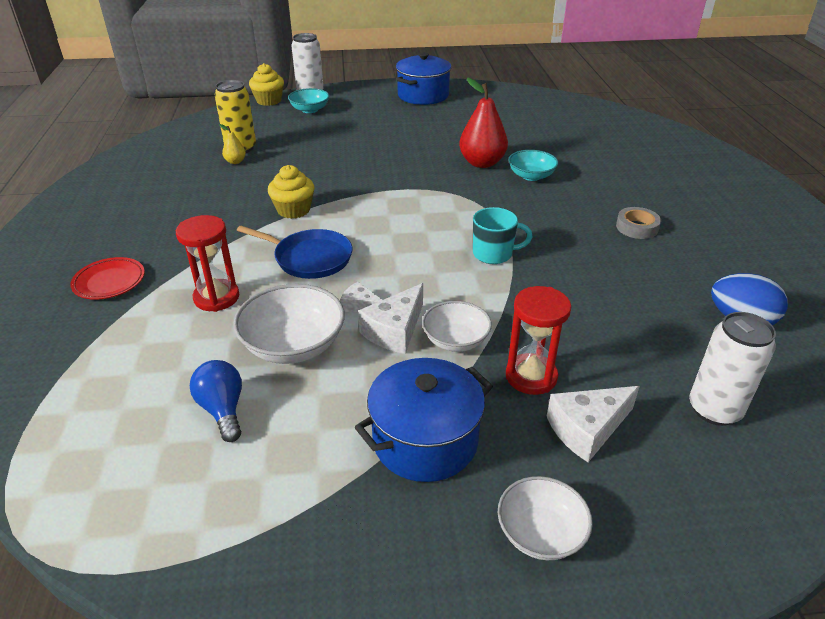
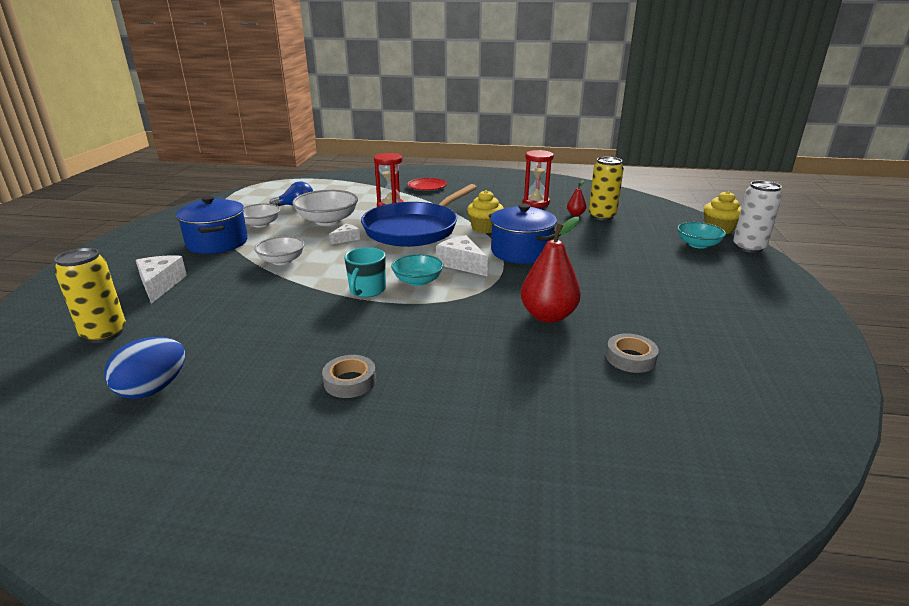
camera: 105 degrees right, 10 degrees down
(235, 161) = (575, 214): yellow pear -> red pear
(310, 258) = (414, 229): blue pan -> blue pan, size x1.69
(395, 330) = (311, 245): white cheese -> white cheese (461, 264)
(423, 95) = (769, 310): blue pot -> blue pot (521, 252)
(519, 135) = (630, 358): none -> grey tape
(531, 176) = (505, 340): turquoise bowl -> turquoise bowl (418, 281)
(531, 376) = (221, 277): red hourglass -> red hourglass (536, 203)
(540, 533) = (127, 259): white bowl -> white bowl (261, 224)
(714, 409) = (104, 334): white can -> yellow can

